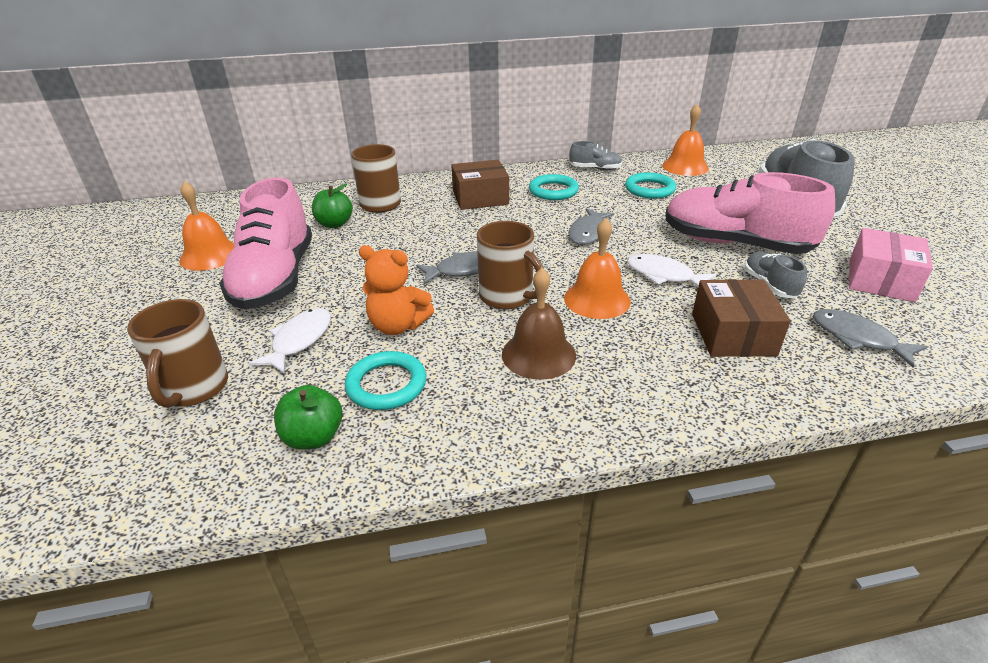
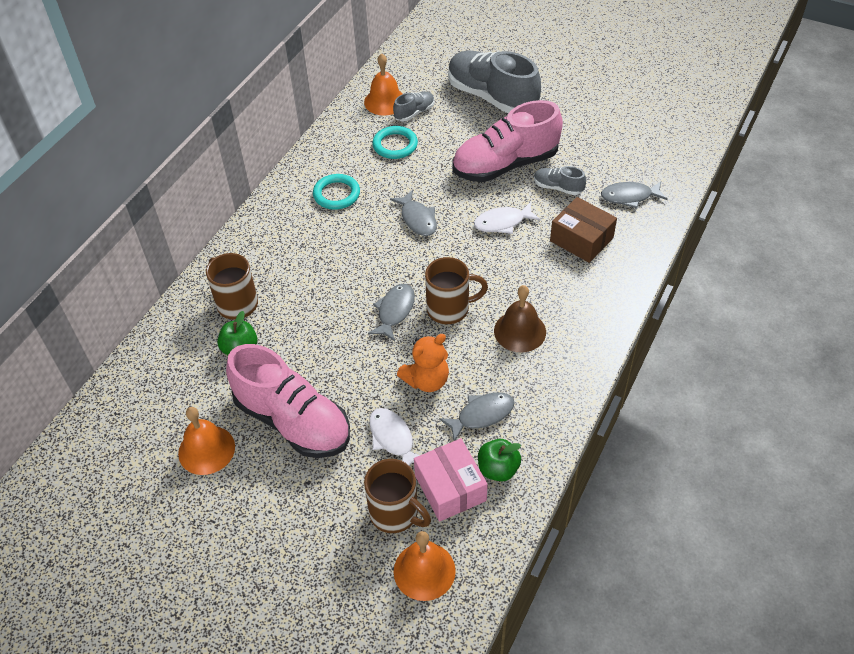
camera: 50 degrees left, 15 degrees up
(386, 384) = (481, 415): turquoise ring -> grey fish
(480, 198) = (298, 240): brown box -> none
(595, 169) = (329, 148): grey shoe -> grey shoe (414, 112)
(597, 299) = (495, 270): orange bell -> orange bell (424, 571)
(880, 280) = (598, 141): pink box -> pink box (450, 488)

